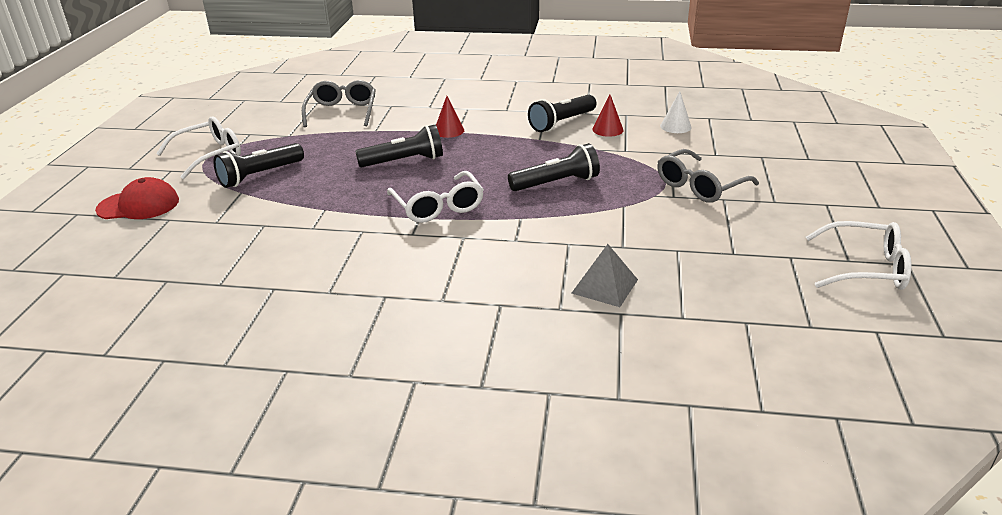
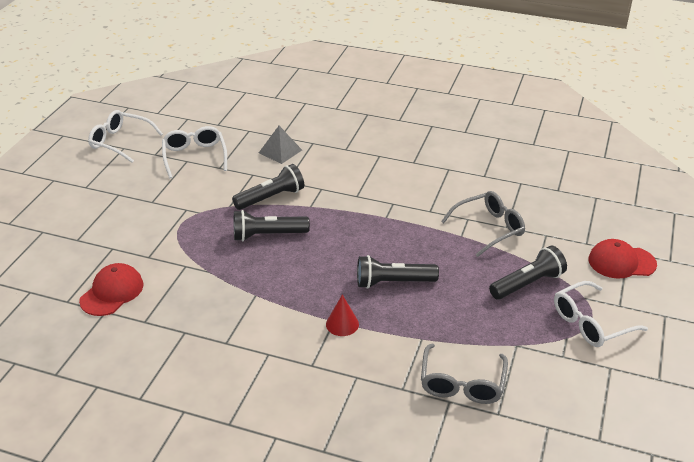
camera: 170 degrees left, 5 degrees up
(438, 207) = (370, 225): white glasses -> white glasses (194, 156)
(562, 123) = (219, 318): black flashlight -> black flashlight (271, 198)
(607, 129) = (181, 298): red cone -> none
(675, 126) = (112, 292): white cone -> red cap
(700, 186) = (158, 215): grey glasses -> grey glasses (489, 228)

